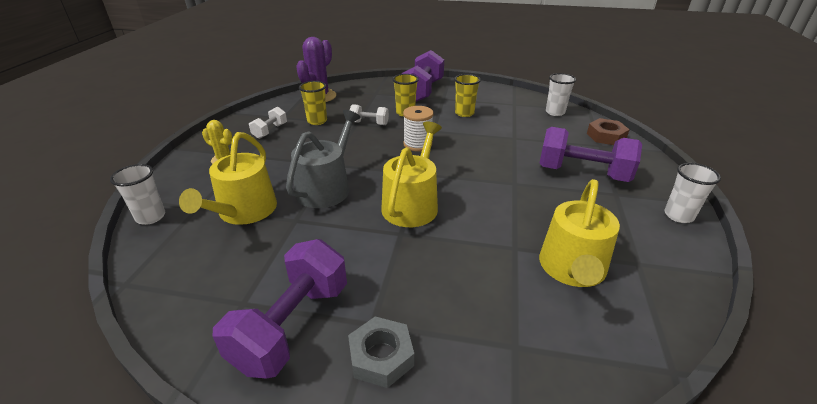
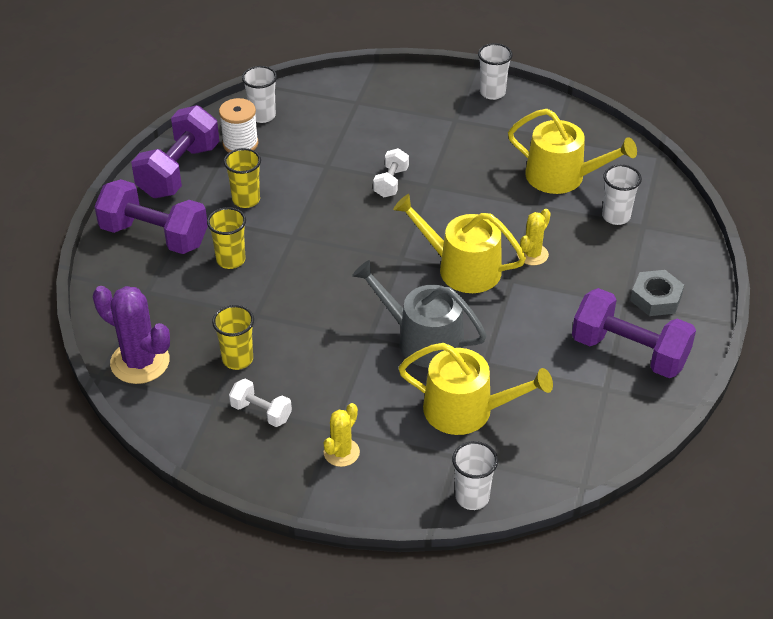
camera: 85 degrees left, 10 degrees up
(369, 123) = (258, 300): white dumbbell -> white dumbbell (391, 182)
(417, 144) = (329, 254): white spool -> white spool (240, 144)
(439, 247) = (532, 254): none -> yellow cactus
(522, 318) = (616, 216): none -> white cup
(582, 173) = (415, 131): purple dumbbell -> purple dumbbell (179, 171)
(606, 136) = (336, 91): brown nut -> none

